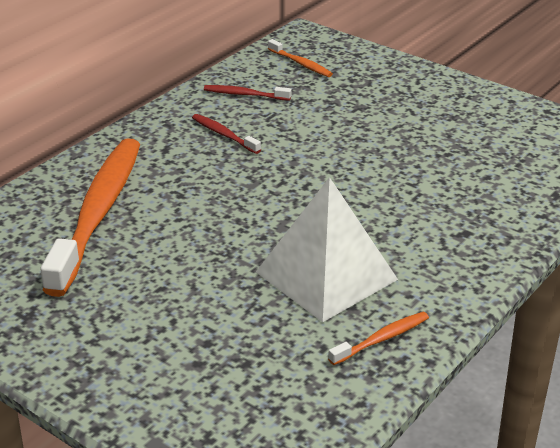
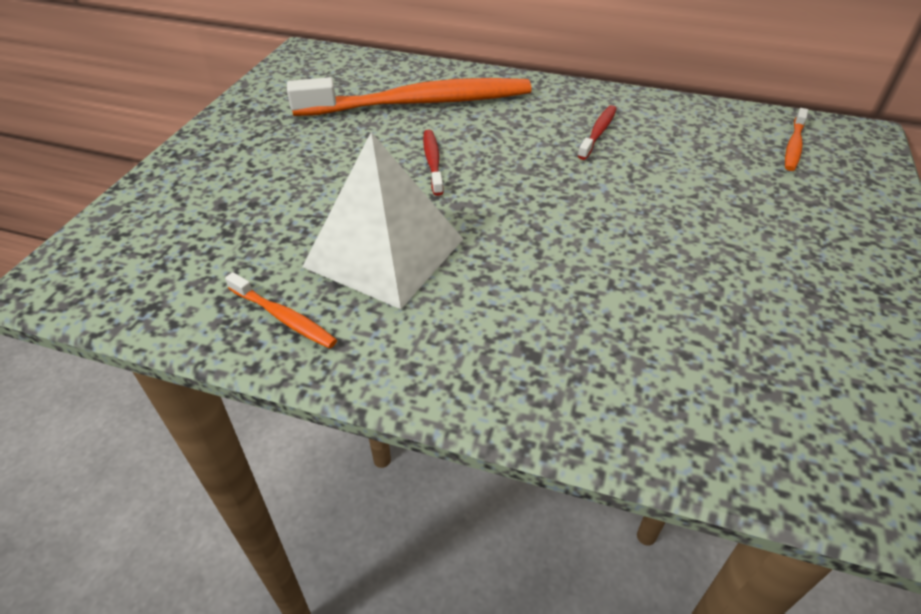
camera: 70 degrees right, 10 degrees up
(245, 94) = (687, 126): red toothbrush -> red toothbrush (432, 162)

